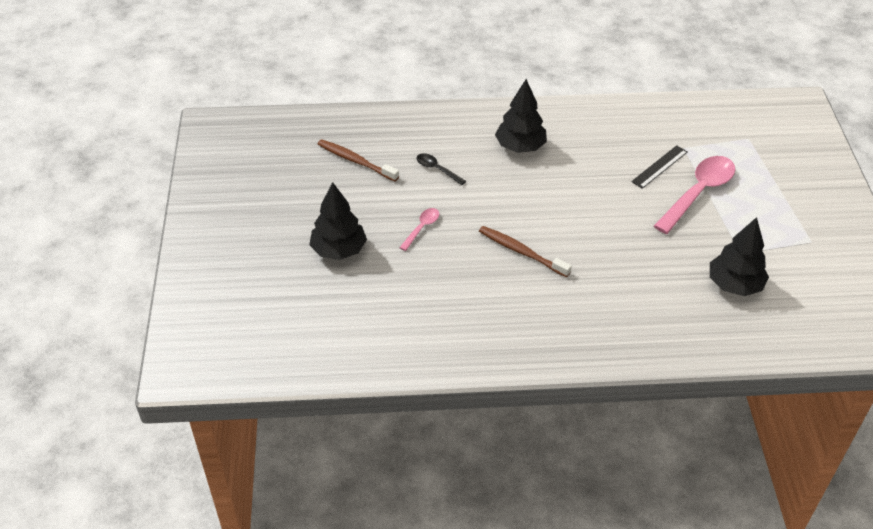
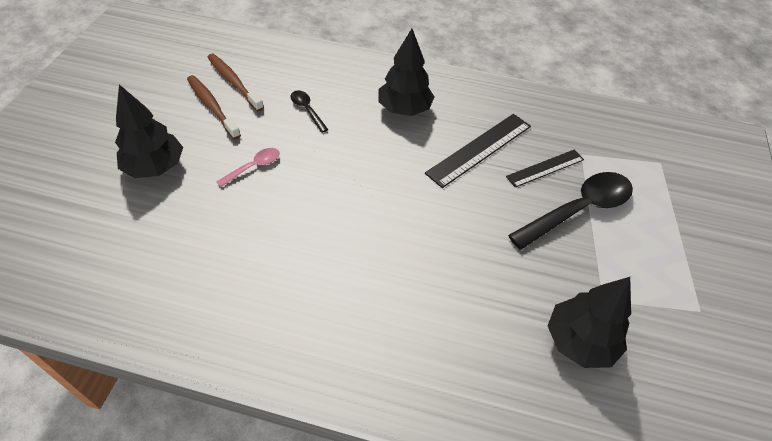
camera: 15 degrees right, 5 degrees up
(521, 252) = (343, 223): brown toothbrush -> brown toothbrush (212, 106)
(600, 165) = (480, 149): none -> black ruler
(698, 193) = (578, 209): pink spoon -> black spoon

